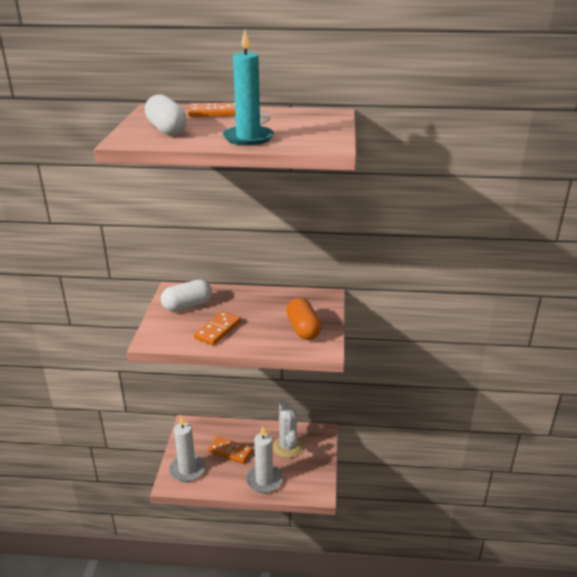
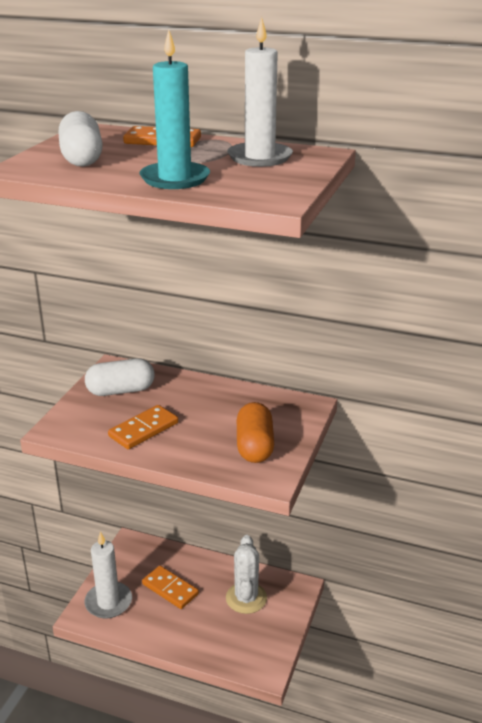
camera: 15 degrees right, 0 degrees up
(264, 480) = (200, 637): white candle -> white candle (259, 157)

